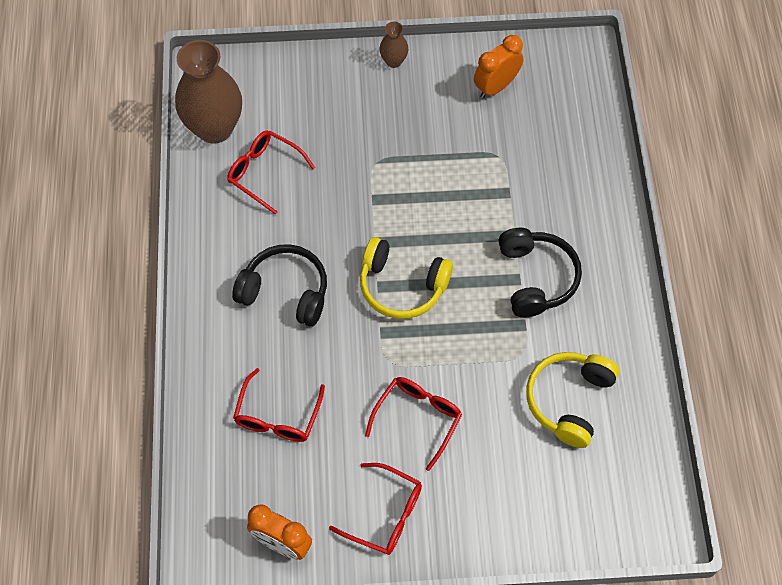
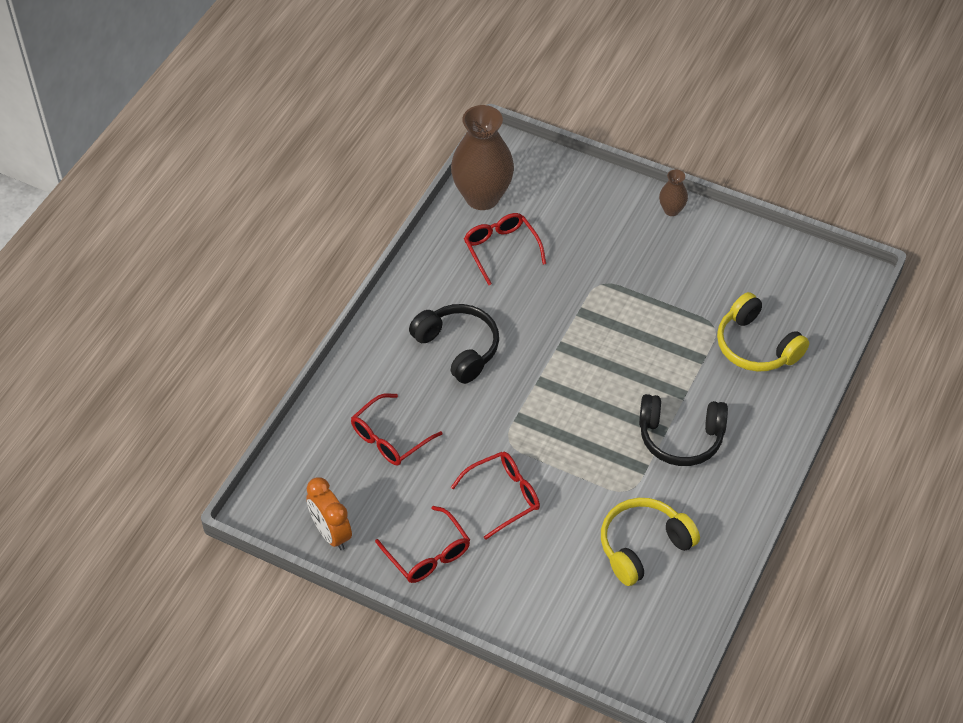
camera: 30 degrees right, 10 degrees down
(402, 286) = (559, 389): yellow headphones -> yellow headphones (756, 346)
(496, 87) = (750, 270): orange clock -> none
(536, 278) = (680, 437): black headphones -> black headphones turned 75 degrees clockwise

